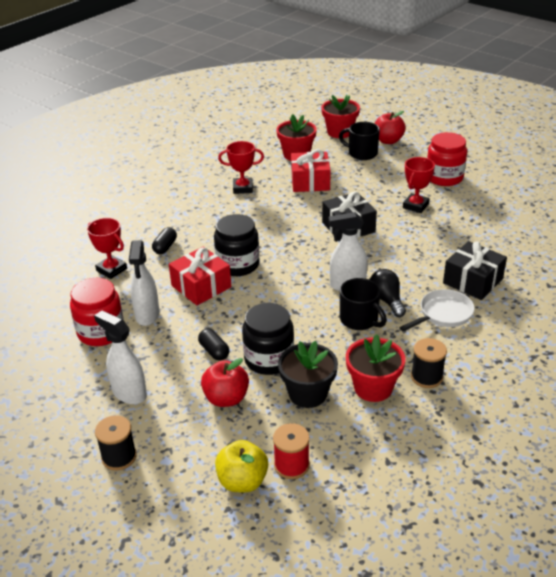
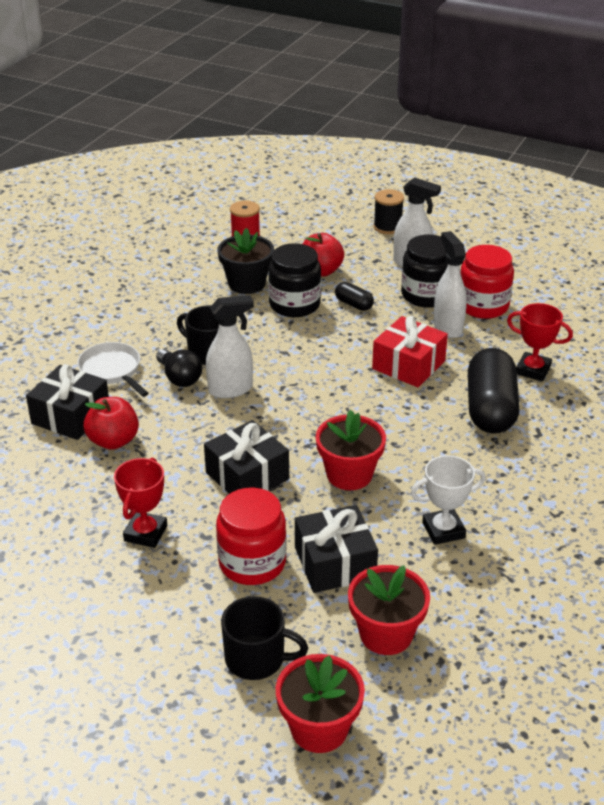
camera: 165 degrees right, 0 degrees up
(165, 247) = (490, 409): black capsule -> black capsule, size x2.17
(238, 265) = (379, 397): black jar -> black jar (426, 295)
(242, 481) = (281, 226): yellow apple -> none
(243, 188) = (443, 530): red trophy -> white trophy
(310, 181) = (335, 563): red gift -> black gift
(373, 387) = (185, 295): red flower pot -> red flower pot (349, 474)
(388, 141) = (206, 712): red apple -> red apple (113, 441)
(426, 377) = (133, 310): black spool -> none
(443, 314) = (112, 371): white pan -> white pan turned 105 degrees clockwise
(444, 177) = (93, 610): red jar -> red jar (252, 563)

